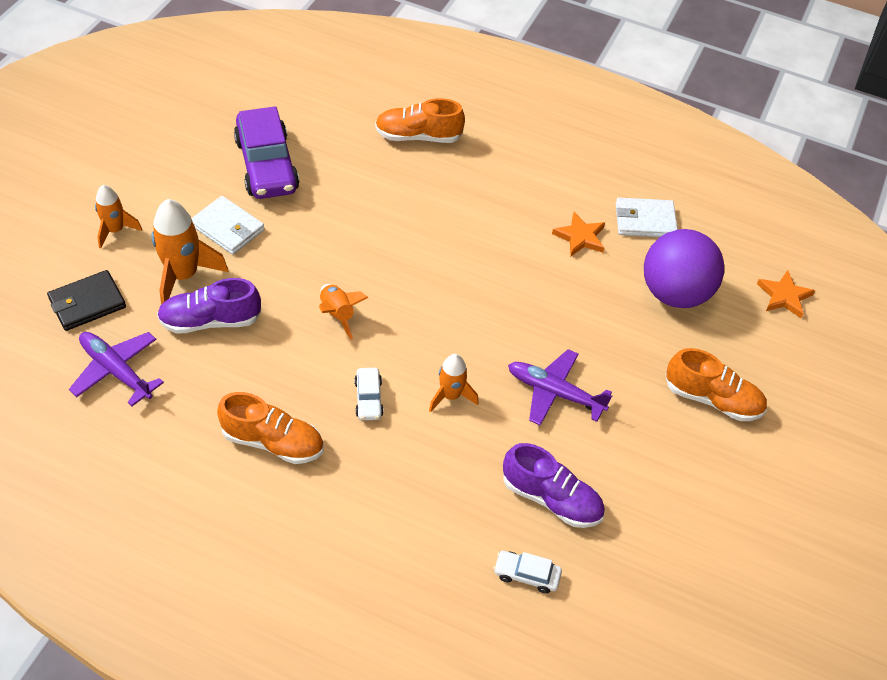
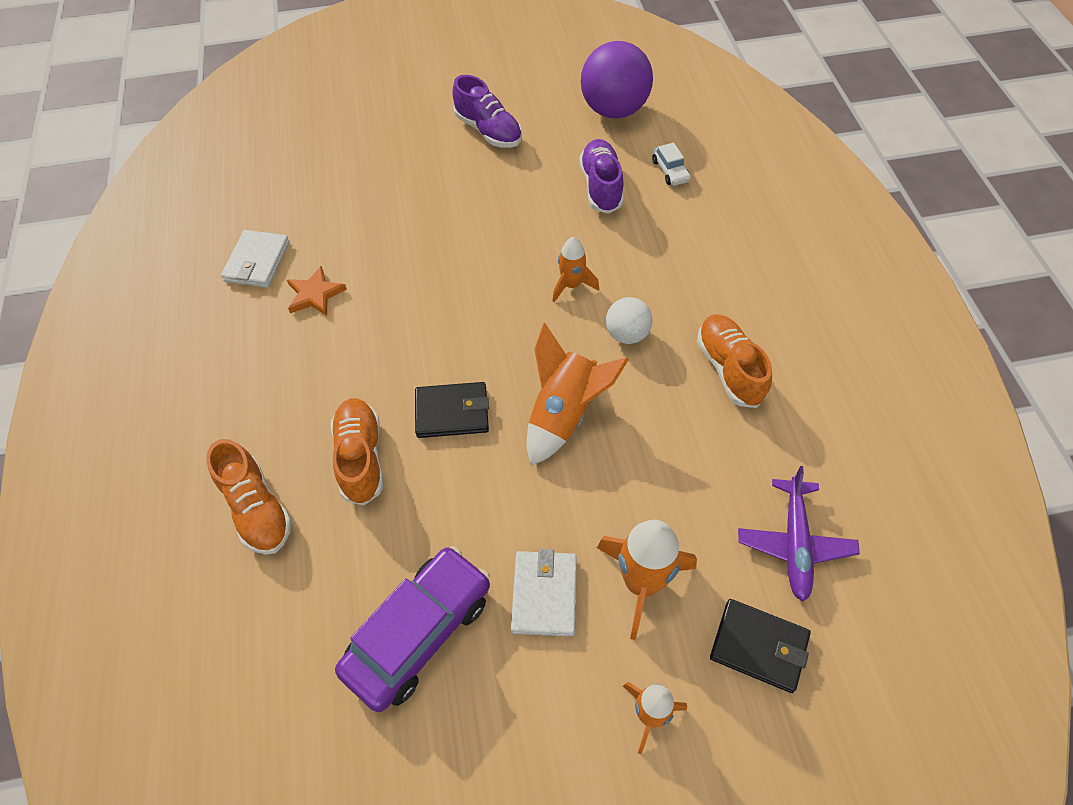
camera: 120 degrees left, 5 degrees up
(210, 321) = (668, 511): purple shoe -> purple shoe (488, 131)
(337, 314) = (564, 414): orange rocket -> orange rocket, size x1.65
(368, 399) = (627, 334): white car -> white ball
(399, 256) = (452, 412): none -> black wallet
(555, 393) = (507, 228): purple plane -> none
(645, 220) = (257, 262): white wallet -> white wallet turned 45 degrees clockwise
(674, 293) = (336, 207): purple ball -> purple ball (614, 110)
(712, 399) = (431, 146): orange shoe -> orange shoe (361, 457)
(784, 296) = (286, 147): orange star -> none

